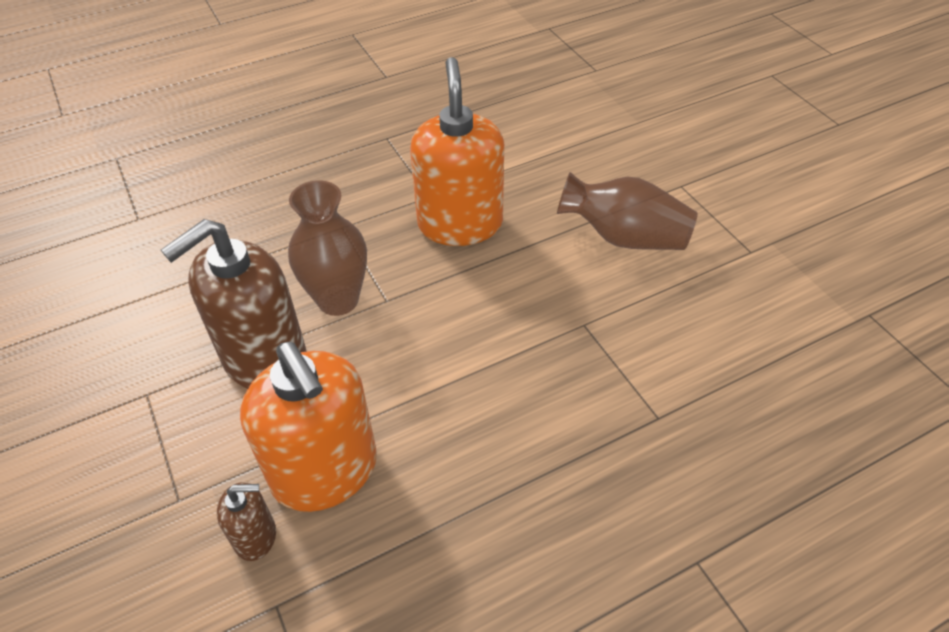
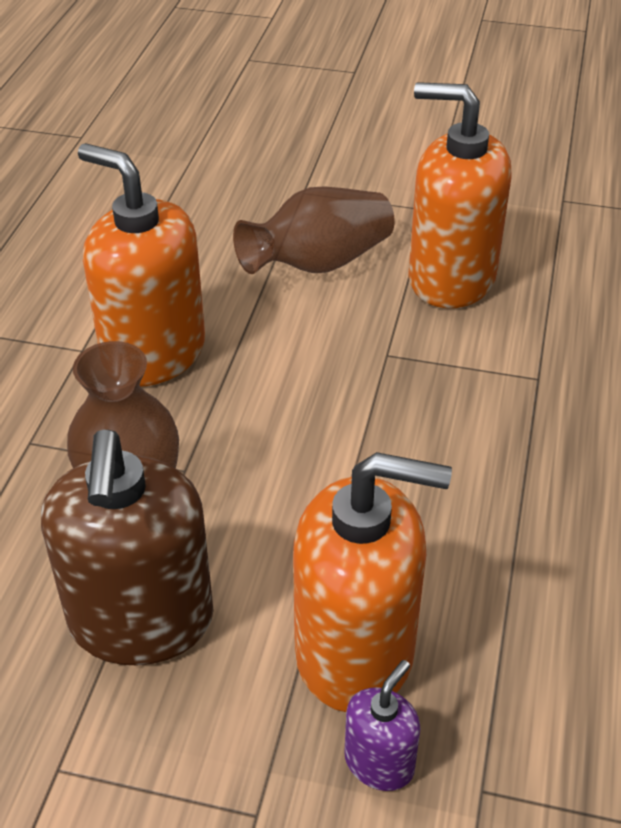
camera: 50 degrees left, 5 degrees down
(255, 536) = (379, 762): brown soap dispenser -> purple soap dispenser
(697, 308) = (451, 278): none -> orange soap dispenser

